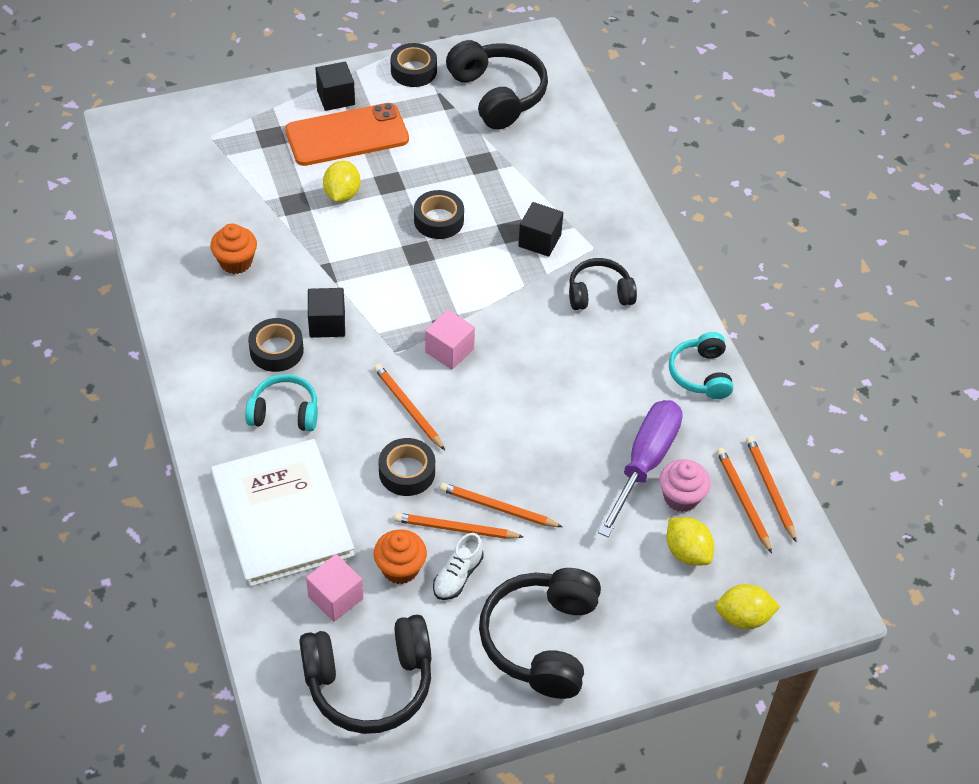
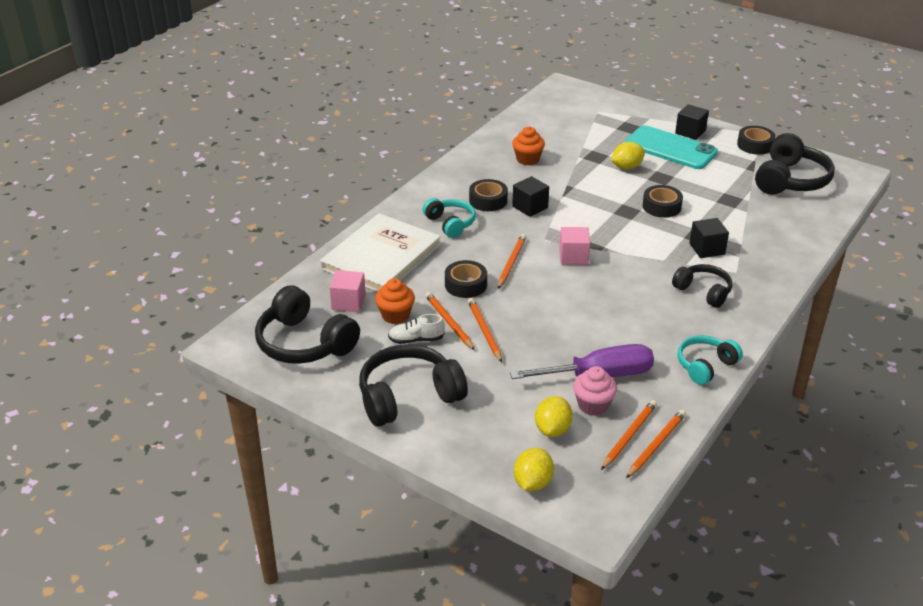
camera: 55 degrees right, 15 degrees down
(347, 135) = (670, 148): orange phone -> turquoise phone
(743, 617) = (532, 483): yellow lemon -> yellow lemon turned 60 degrees clockwise

